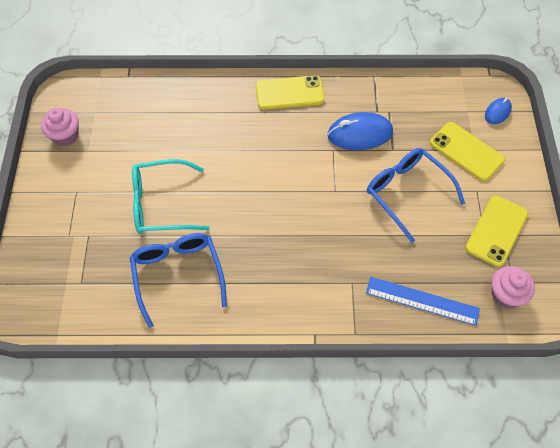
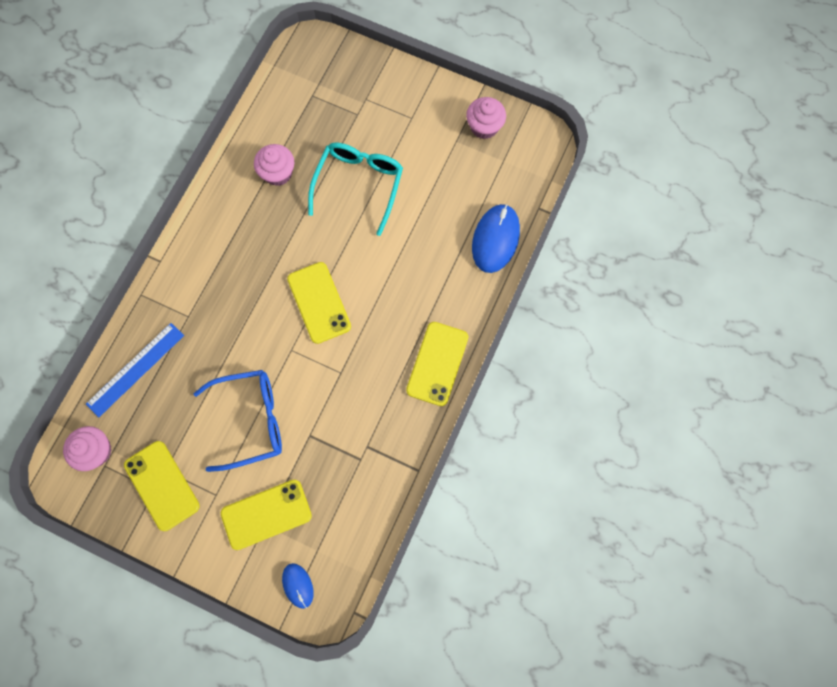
camera: 115 degrees right, 15 degrees up
(177, 274) = (278, 173): blue glasses -> pink cupcake
(284, 188) = (319, 302): none -> yellow phone
(360, 134) = (346, 411): blue mouse -> blue mouse (495, 239)

